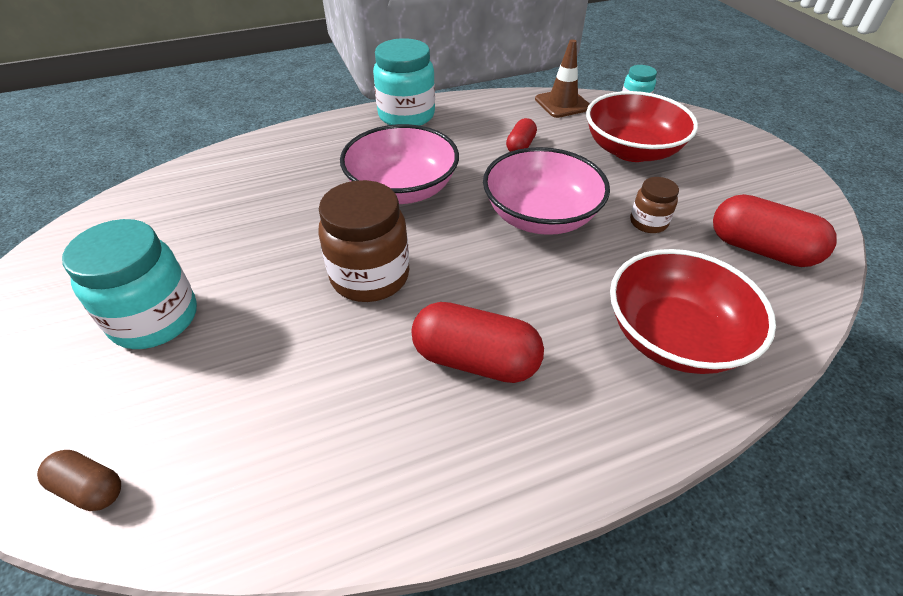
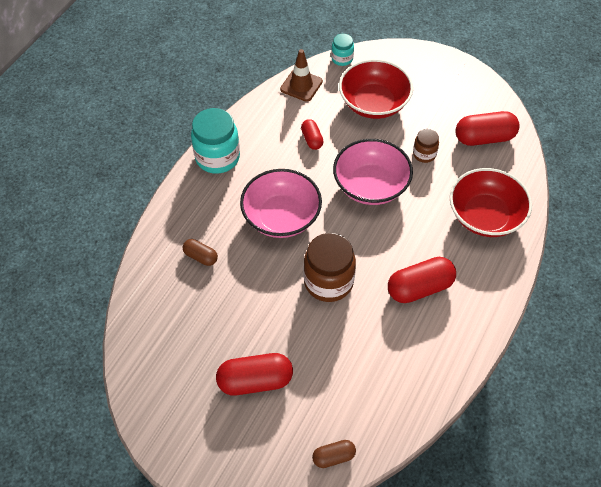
camera: 40 degrees left, 10 degrees up
(155, 319) = (255, 381): turquoise jar -> red capsule
(280, 176) = (201, 257): none -> brown capsule

